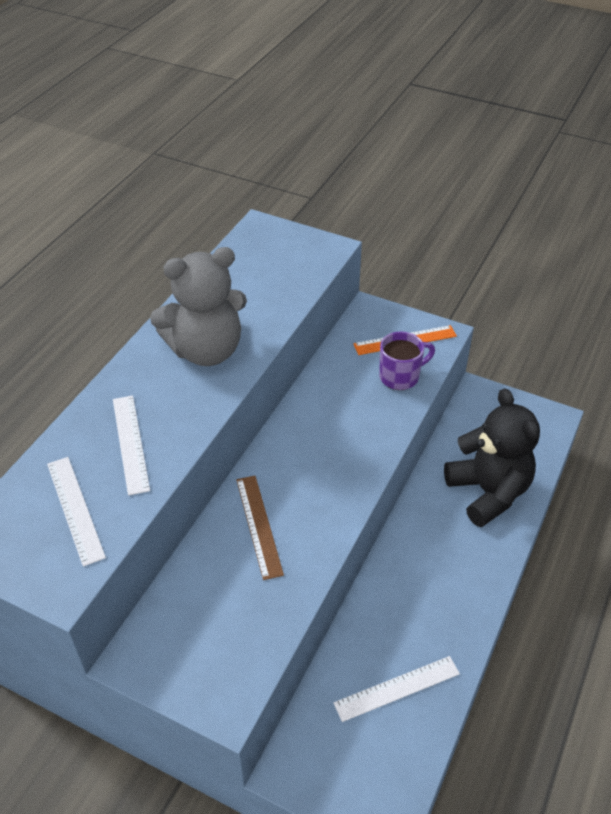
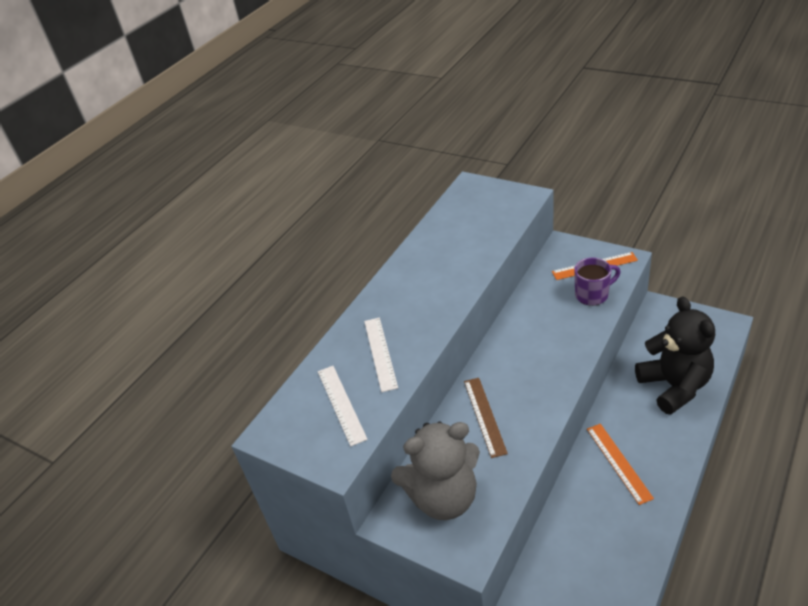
camera: 10 degrees right, 5 degrees down
(206, 350) = (434, 280): grey teddy bear -> grey teddy bear (443, 497)
(397, 688) = (607, 546): white ruler -> none
(416, 584) = (618, 462): none -> orange ruler

